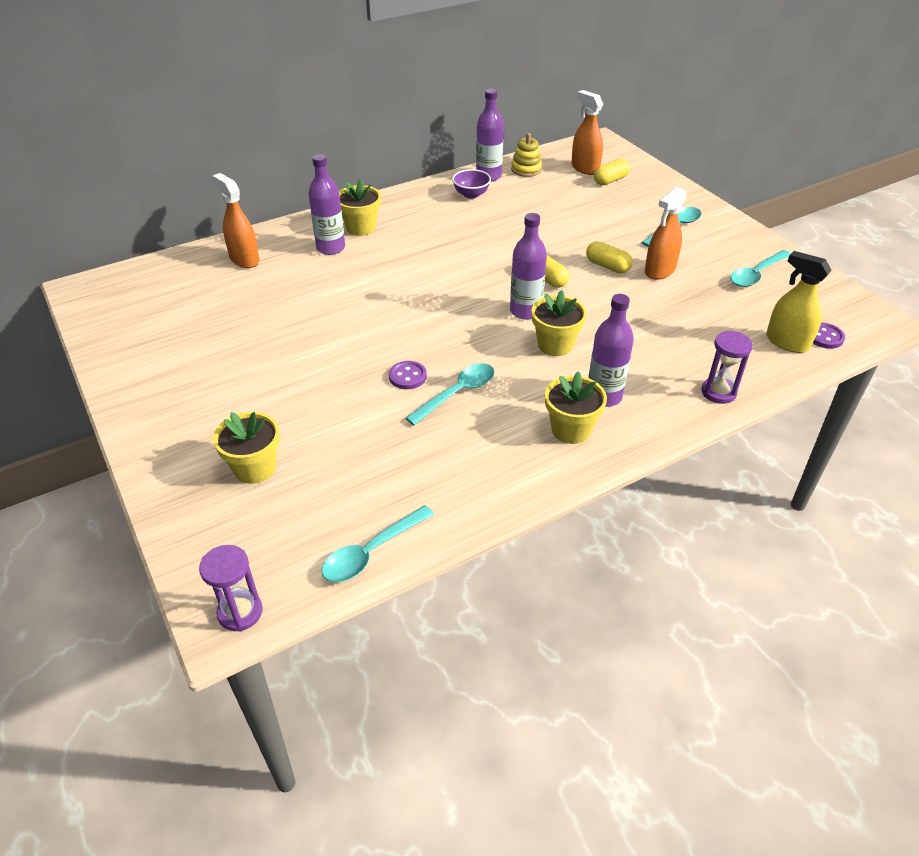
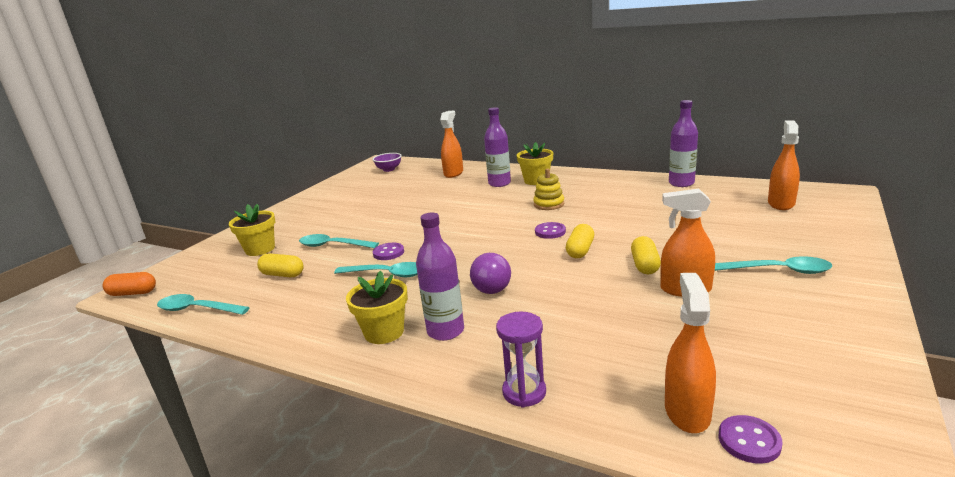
camera: 60 degrees right, 20 degrees down
(240, 612) = (133, 293): purple hourglass -> orange capsule
(471, 194) = (643, 188): purple bowl -> purple bowl (389, 169)
(492, 275) = (550, 232): none -> purple button
(525, 311) = (521, 259): purple bottle -> none
(526, 169) = (722, 189): yellow stacking toy -> yellow stacking toy (549, 204)
(555, 345) = (492, 285): yellow flower pot -> purple light bulb
(611, 180) = (788, 218): yellow capsule -> yellow capsule (282, 275)
(756, 274) = (791, 344): turquoise spoon -> turquoise spoon (333, 246)
(787, 342) = (687, 411): yellow spray bottle -> orange spray bottle

